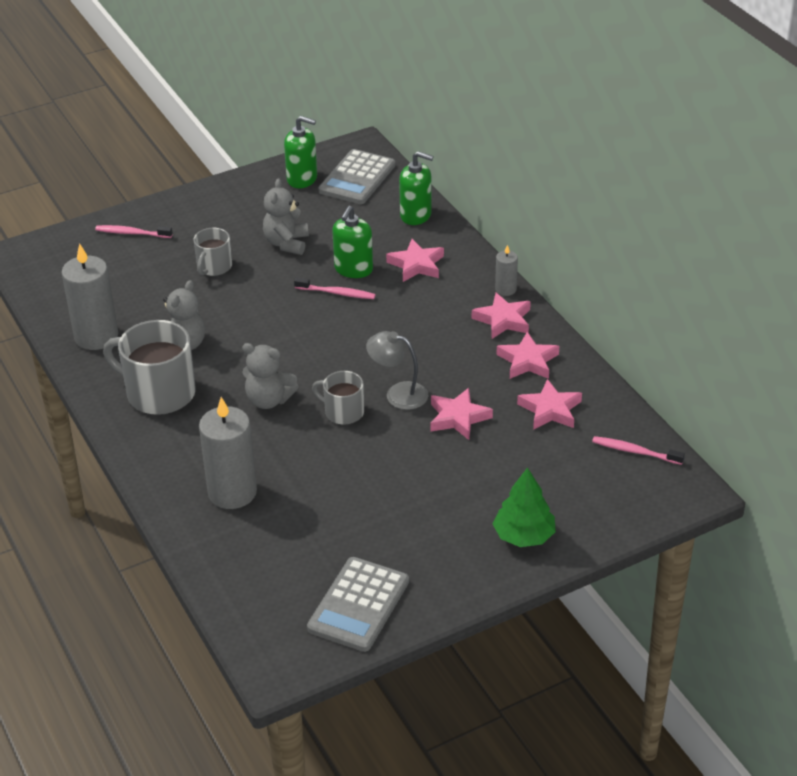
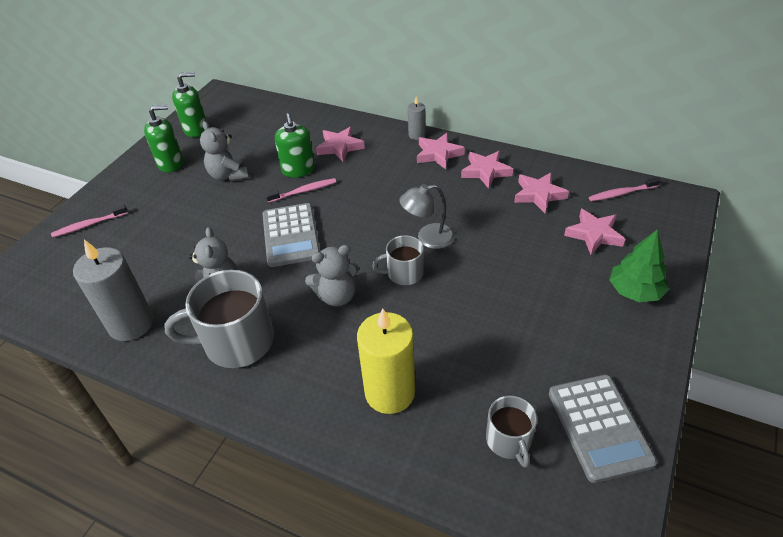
camera: 35 degrees left, 5 degrees up
(214, 267) = (186, 218): grey mug -> grey mug (509, 440)
(232, 492) = (390, 392): grey candle -> yellow candle
(357, 178) = (237, 112): grey calculator -> grey calculator (291, 235)
(416, 215) = (304, 117): green soap dispenser -> green soap dispenser (171, 163)
(458, 417) = (488, 232): pink star -> pink star (594, 234)

